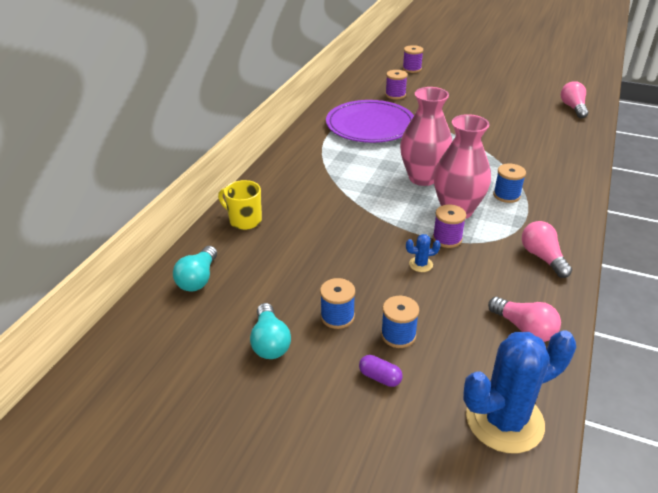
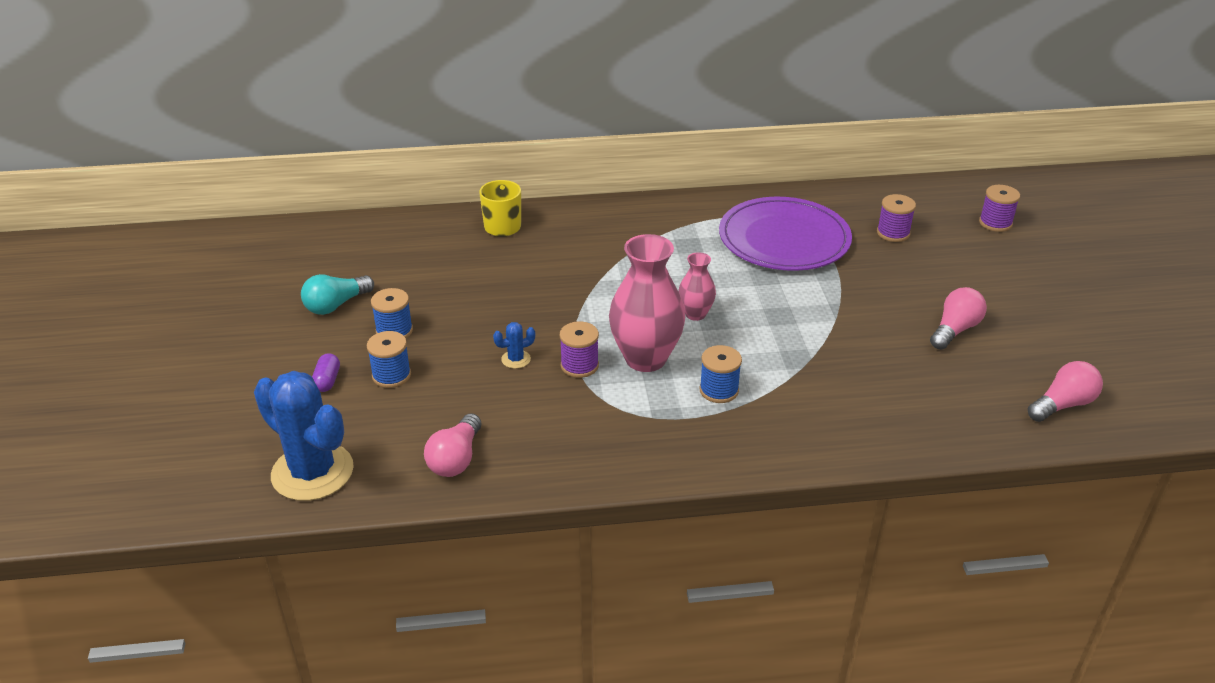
camera: 60 degrees right, 0 degrees up
(198, 279) = (395, 236): turquoise light bulb -> none
(420, 264) = (516, 359): blue cactus -> blue cactus turned 75 degrees counterclockwise
(423, 178) = (695, 314): pink vase -> pink vase, size x0.53
(542, 257) = (601, 448): pink light bulb -> pink light bulb (954, 330)

